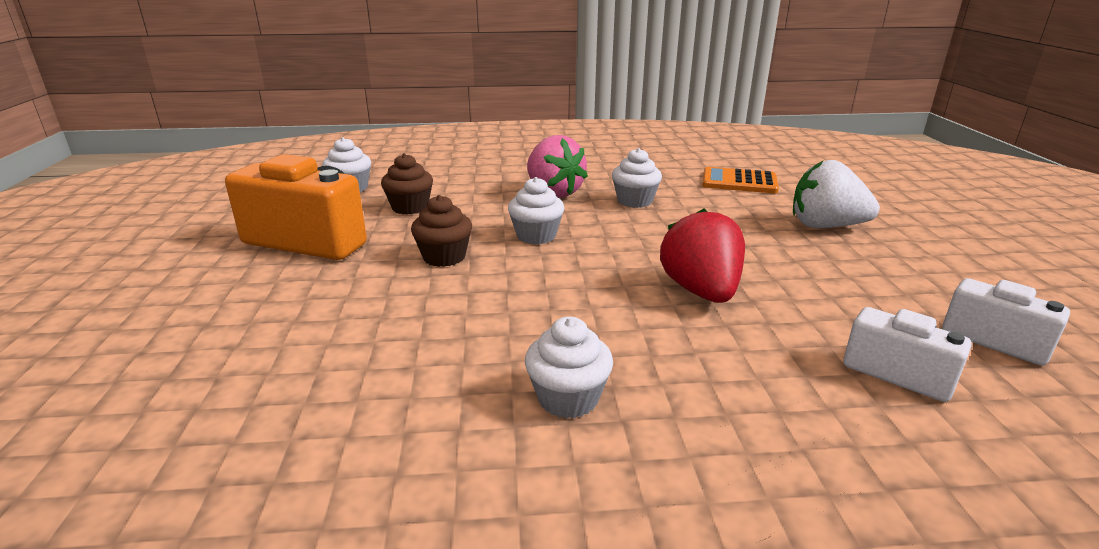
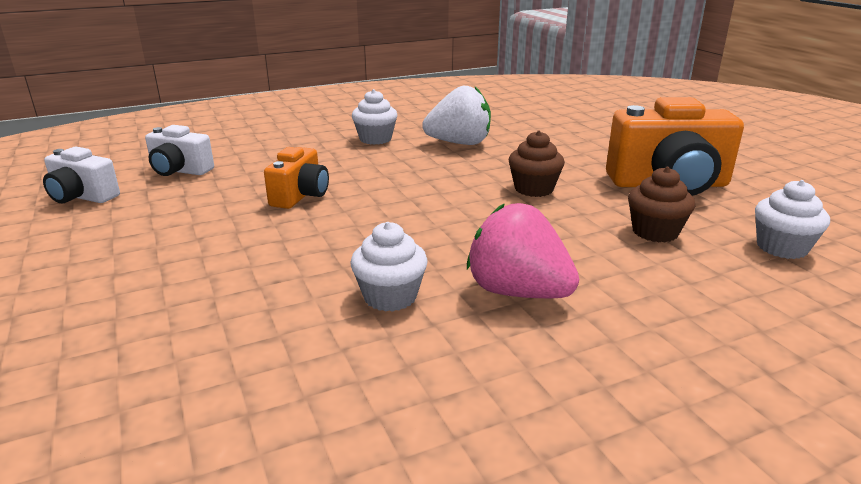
camera: 160 degrees right, 0 degrees up
(536, 236) = (475, 221): white cupcake -> none
(701, 291) = (300, 196): red strawberry -> orange camera
(739, 182) = (203, 394): orange calculator -> none
(825, 226) = (119, 296): white strawberry -> white strawberry (459, 143)

